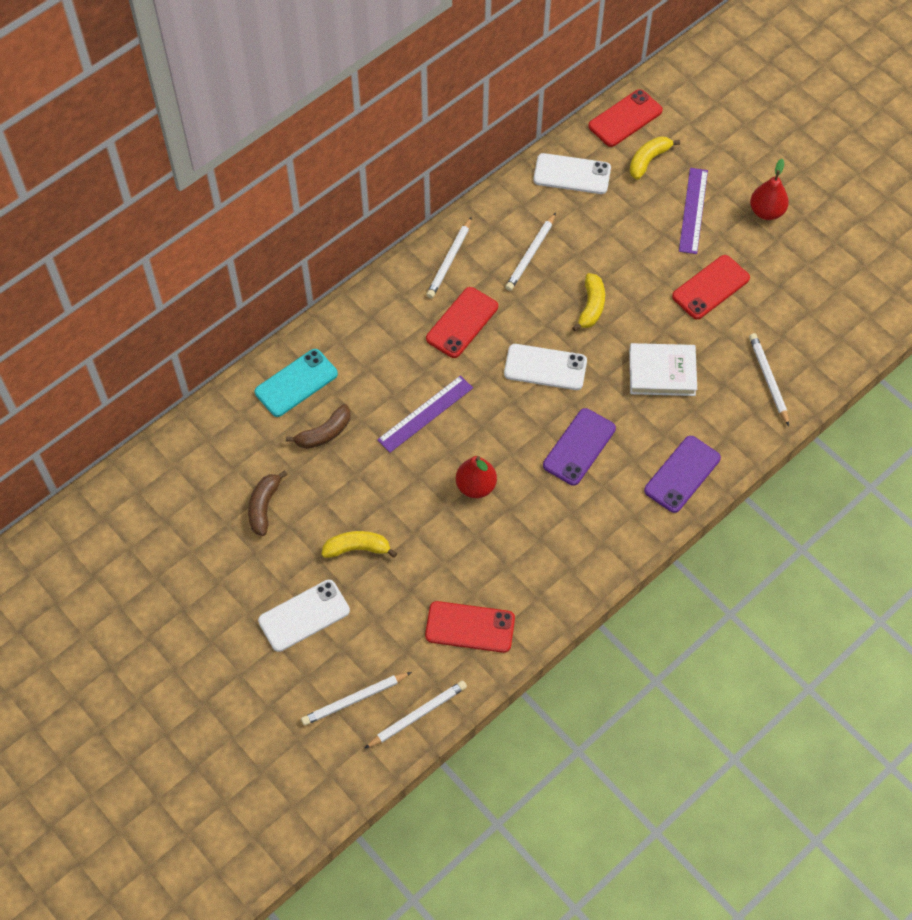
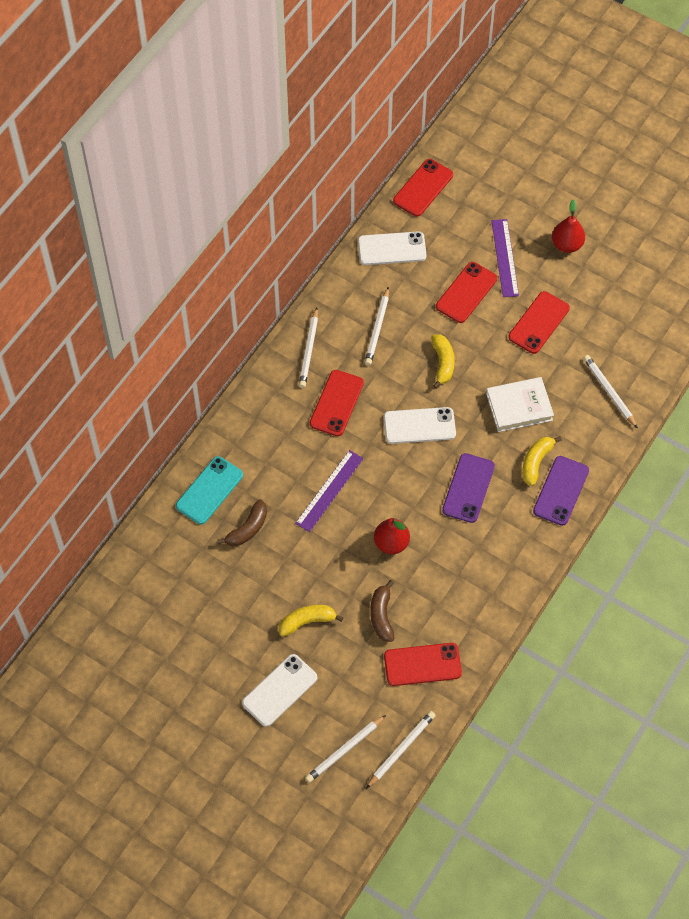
camera: 15 degrees left, 0 degrees up
(264, 506) = (216, 605): brown banana -> brown banana (381, 616)
(639, 238) = (466, 292): none -> red phone
(648, 160) = (454, 221): yellow banana -> yellow banana (536, 462)

